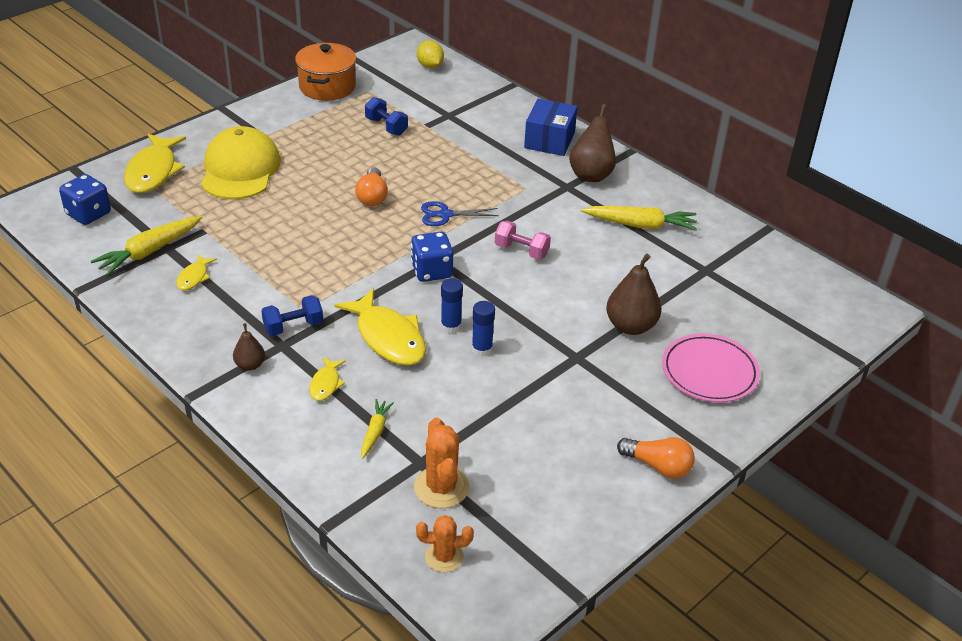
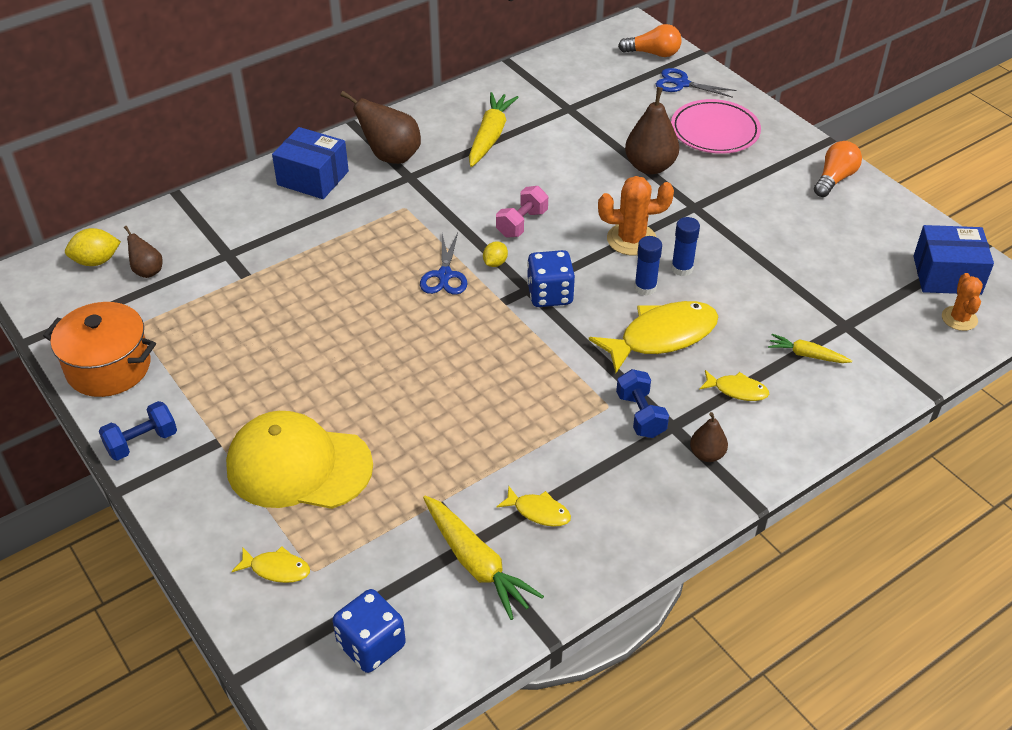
camera: 80 degrees left, 5 degrees up
(153, 171) = (276, 569): yellow fish -> yellow fish, size x0.49
(372, 197) = (394, 335): orange light bulb -> orange light bulb (653, 53)
(386, 126) = (236, 313): blue dumbbell -> blue dumbbell (142, 442)
(424, 86) = (147, 271): none -> brown pear
(441, 487) = (876, 313): orange cactus -> orange cactus (631, 239)
(466, 239) = (495, 263): none -> yellow lemon
(514, 553) = (947, 275): none -> blue box
(786, 347) = (682, 84): none -> blue scissors

